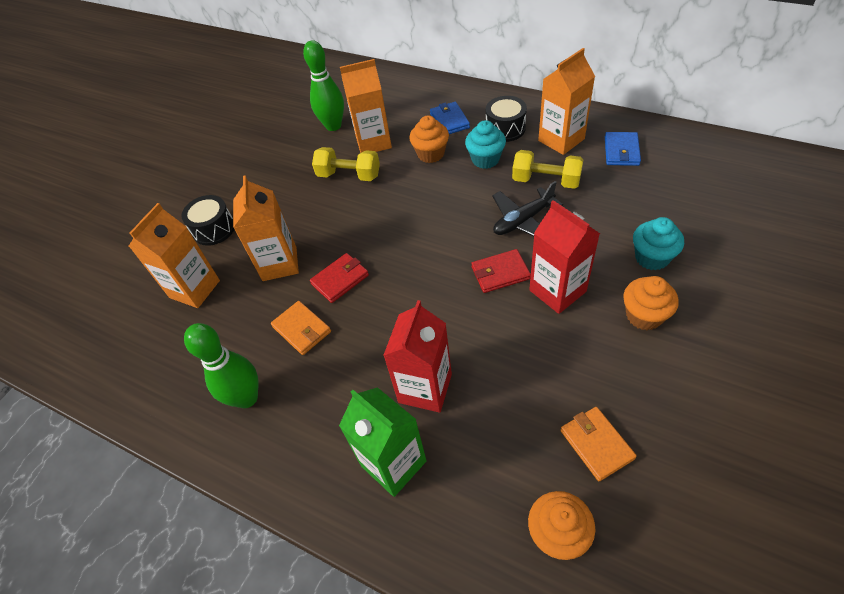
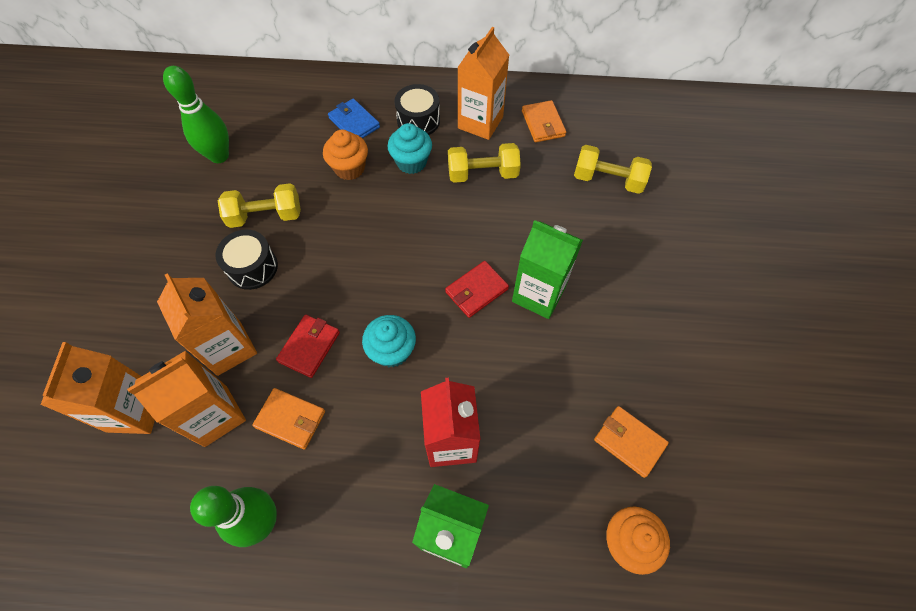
camera: 30 degrees left, 10 degrees up
(214, 229) = (124, 327): black drum -> black drum (252, 267)
(373, 142) = (277, 167): orange carton -> orange carton (216, 416)
(523, 220) = (477, 225): black plane -> none
(557, 291) = (538, 294): red carton -> green carton
(621, 151) = (543, 123): blue wallet -> orange wallet
(644, 315) = (624, 297): orange cupcake -> none
(652, 257) = (610, 234): turquoise cupcake -> turquoise cupcake (392, 351)
(668, 210) = (608, 180): none -> yellow dumbbell

